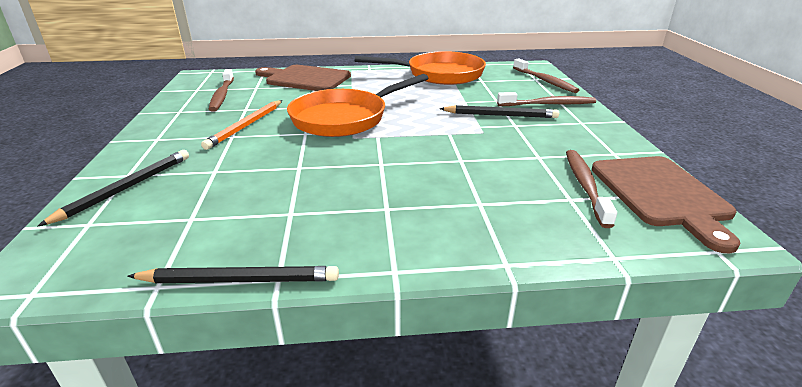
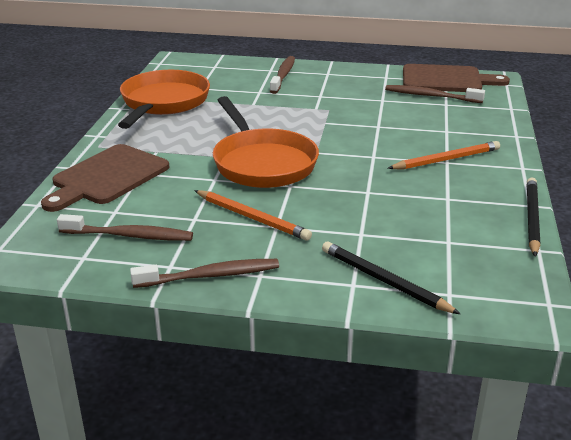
camera: 75 degrees left, 0 degrees up
(392, 207) = (446, 160): none -> orange pencil
(500, 115) = (296, 97): black pencil -> none
(545, 81) = (224, 64): brown toothbrush -> brown toothbrush (210, 276)

